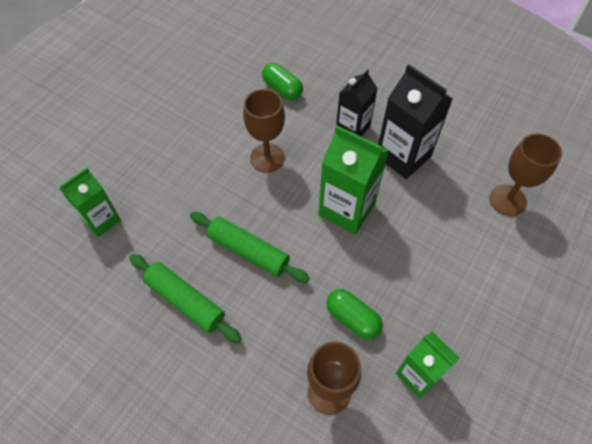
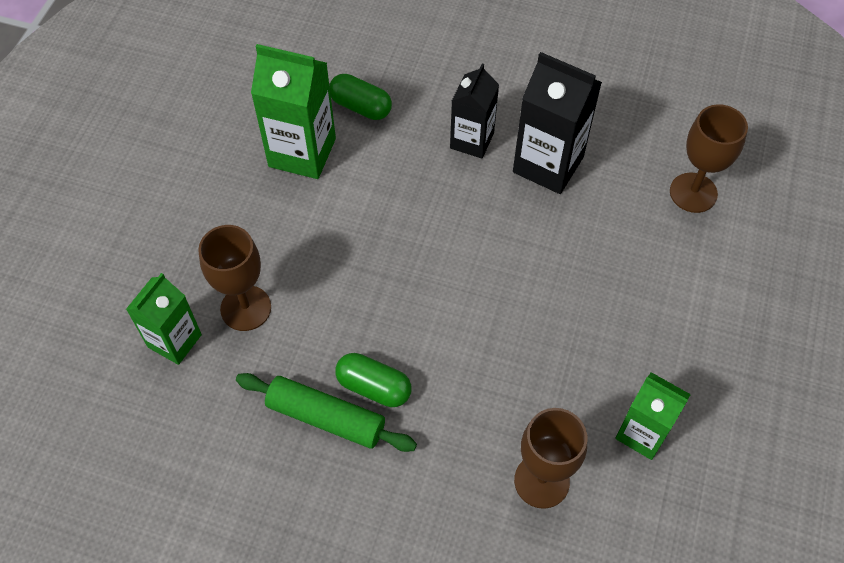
camera: 15 degrees left, 0 degrees up
(248, 251) = (386, 335): green rolling pin -> none
(267, 158) = (371, 206): brown goblet -> brown goblet (246, 308)
(346, 209) = (496, 251): green carton -> green carton (302, 152)
(352, 318) = (544, 386): green capsule -> green capsule (374, 387)

